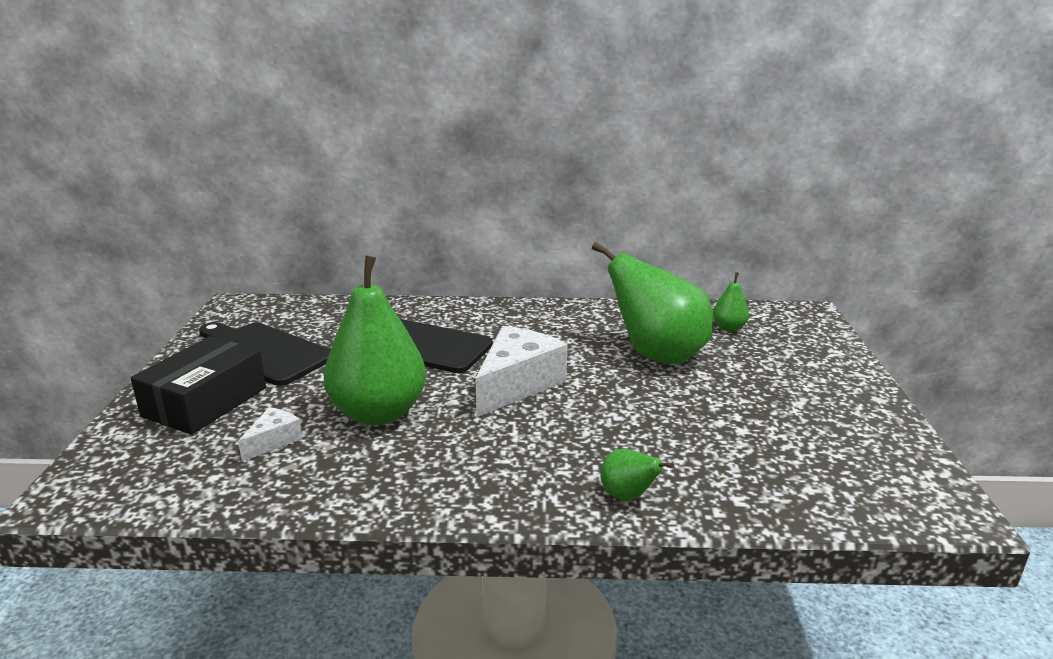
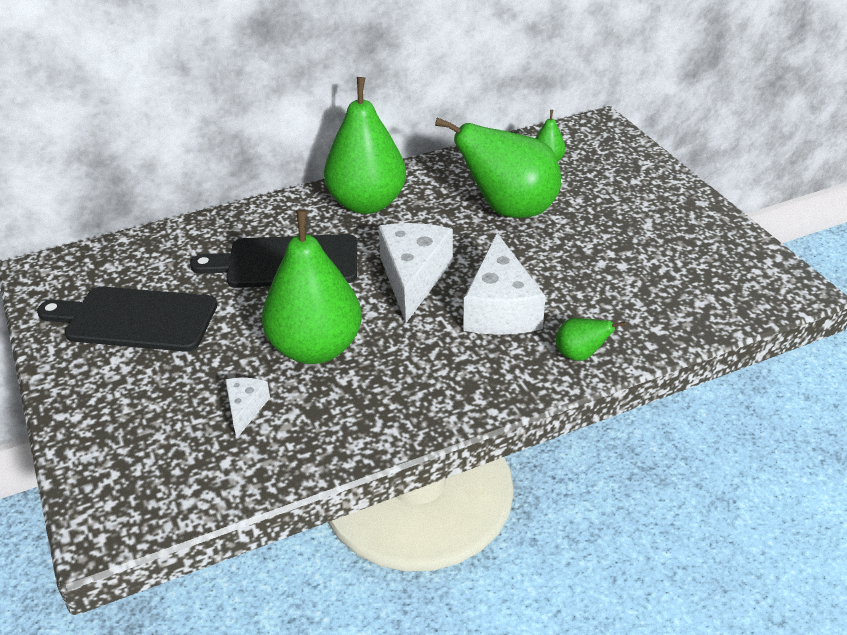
camera: 25 degrees left, 15 degrees up
(205, 402) = (134, 392): black box -> none
(528, 321) = (367, 203): none -> green pear
(578, 431) = (500, 308): none -> white cheese

